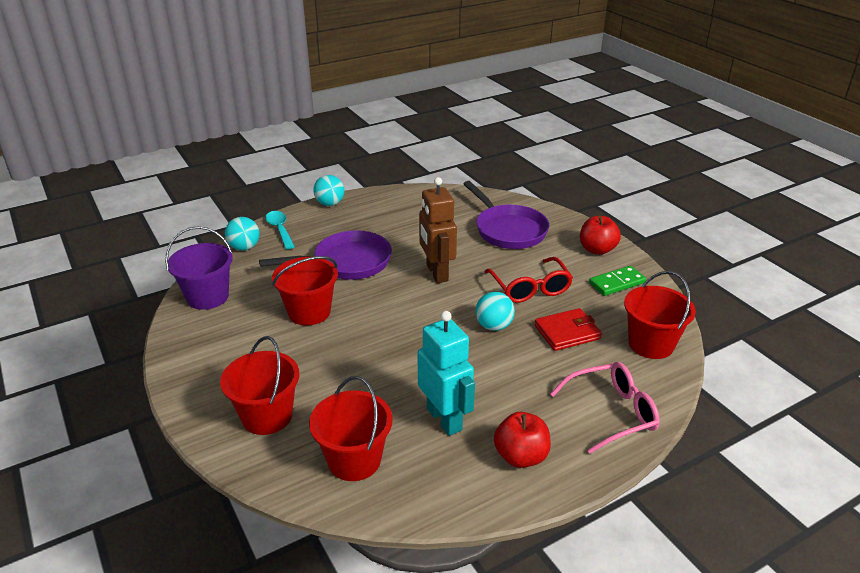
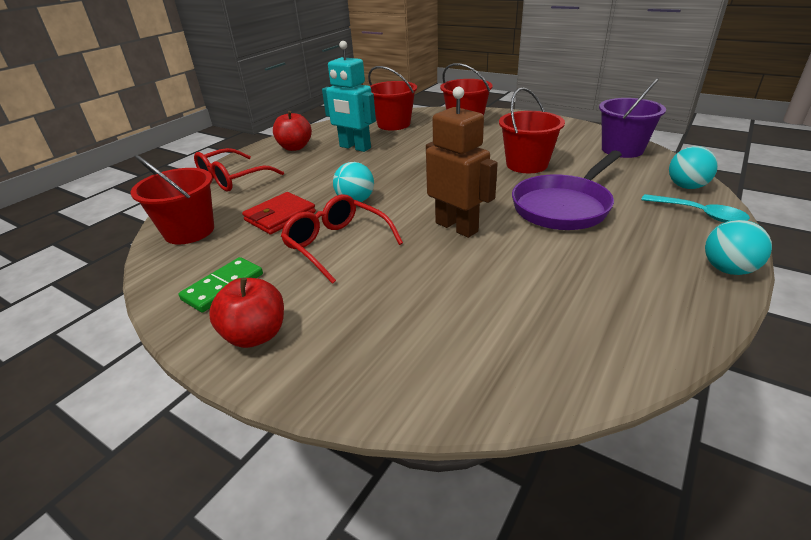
camera: 155 degrees right, 0 degrees up
(508, 230) = (418, 322): purple pan -> none
(612, 413) = (232, 179): pink glasses -> red glasses

